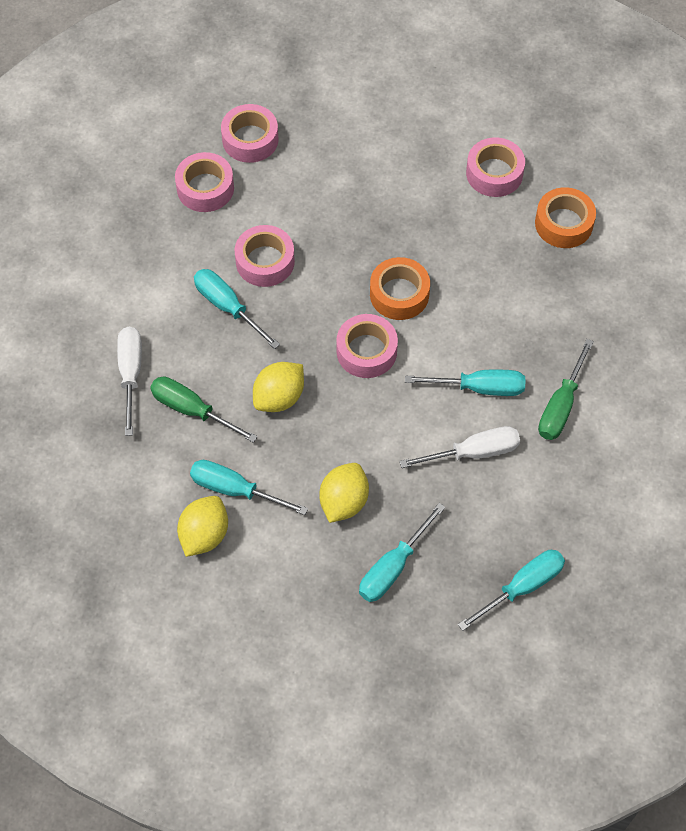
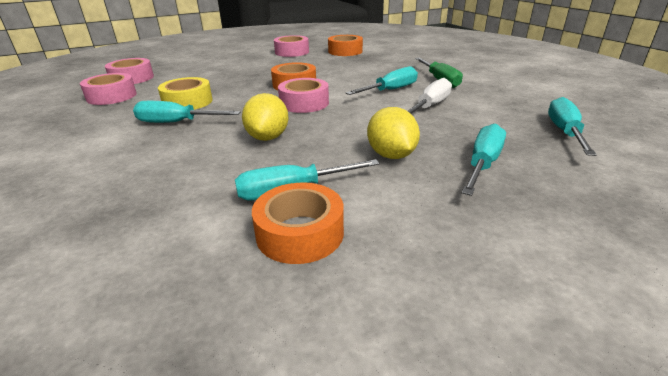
camera: 40 degrees left, 30 degrees down
(130, 374) = (107, 179): white screwdriver -> none
(192, 410) = (195, 171): green screwdriver -> none
(204, 535) = (300, 233): yellow lemon -> orange tape
(265, 261) = (187, 102): pink tape -> yellow tape
(393, 567) = (482, 164): turquoise screwdriver -> turquoise screwdriver turned 150 degrees counterclockwise

